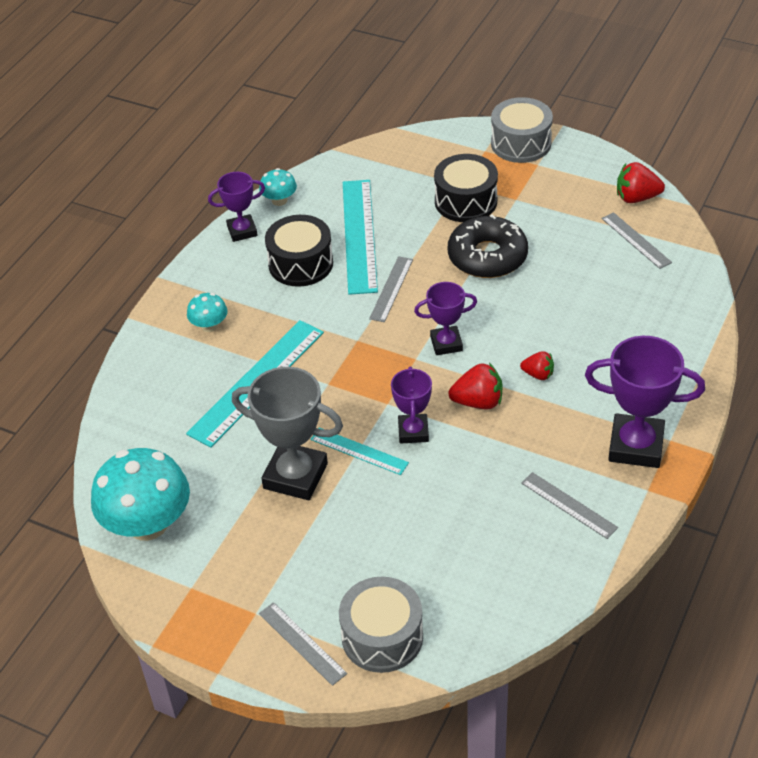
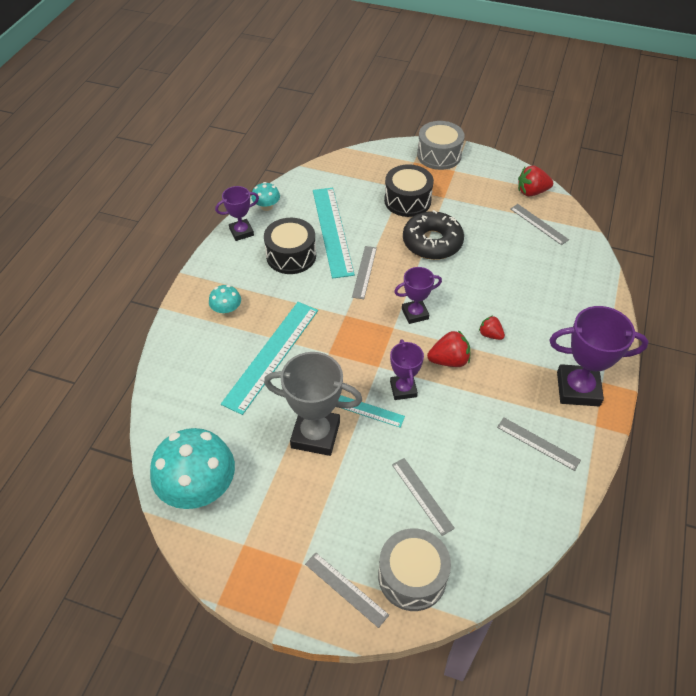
camera: 10 degrees left, 5 degrees up
(412, 552) = (422, 495): none -> grey ruler
(538, 374) = (490, 334): red strawberry -> red strawberry turned 150 degrees counterclockwise

